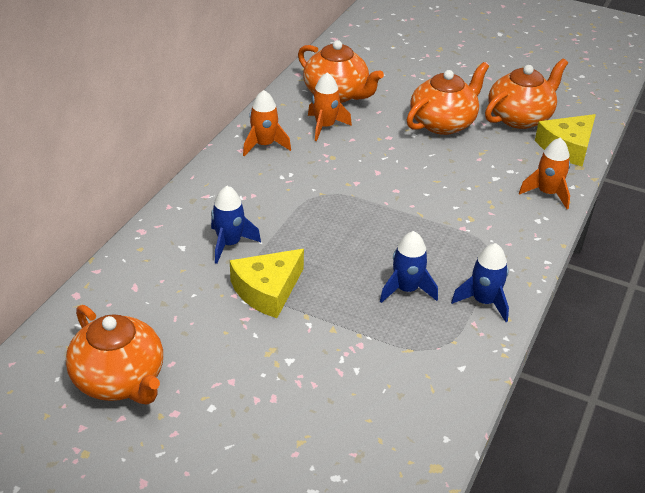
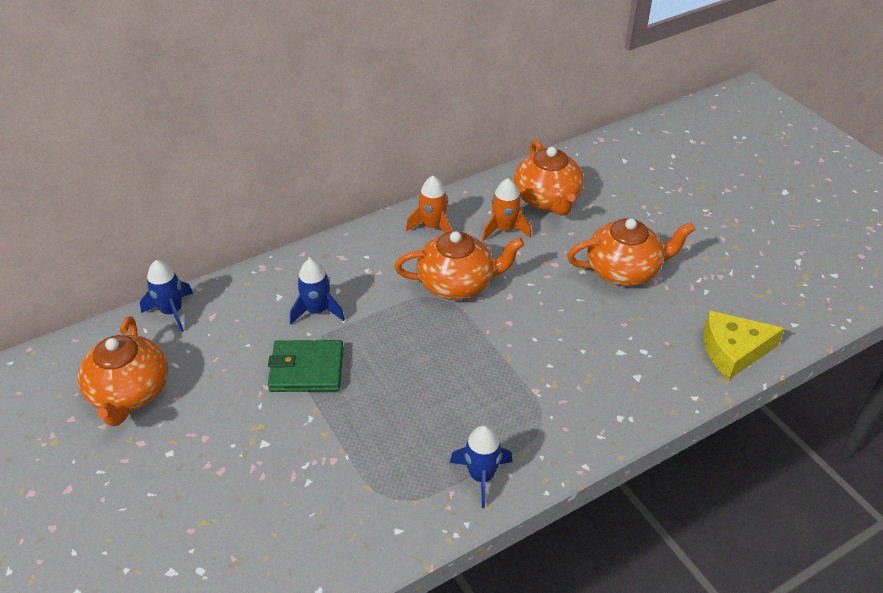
camera: 35 degrees right, 5 degrees up
(267, 290) = (307, 369): yellow cheese -> green wallet
(406, 289) = (422, 427): blue rocket -> blue rocket (172, 311)
(520, 117) = (713, 296): orange teapot -> orange teapot (457, 284)
(547, 193) = (659, 393): orange rocket -> none

